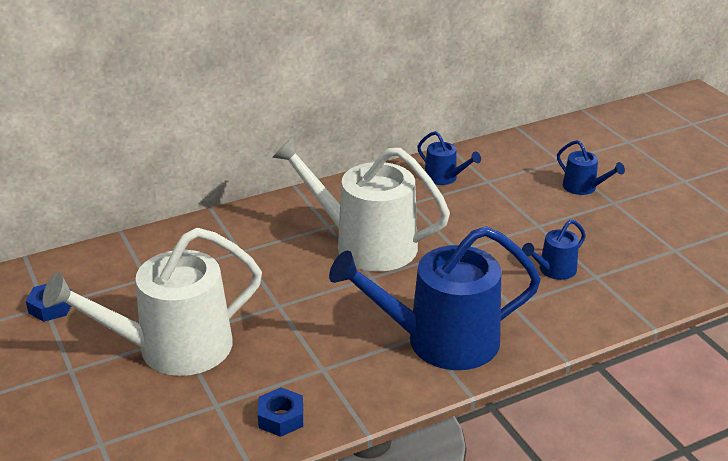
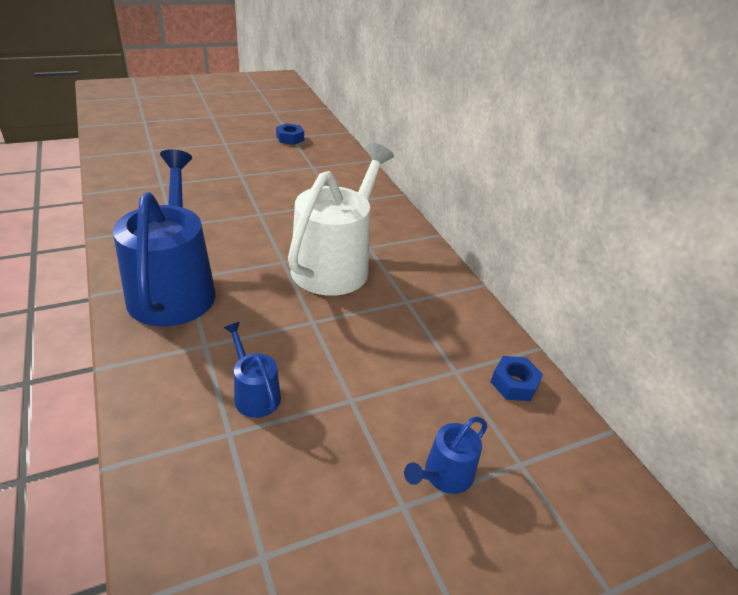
camera: 90 degrees right, 5 degrees up
(173, 348) = (229, 173): white watering can -> none
(281, 418) = (131, 205): blue nut -> blue nut (514, 383)
(444, 178) = (460, 334): blue watering can -> none

